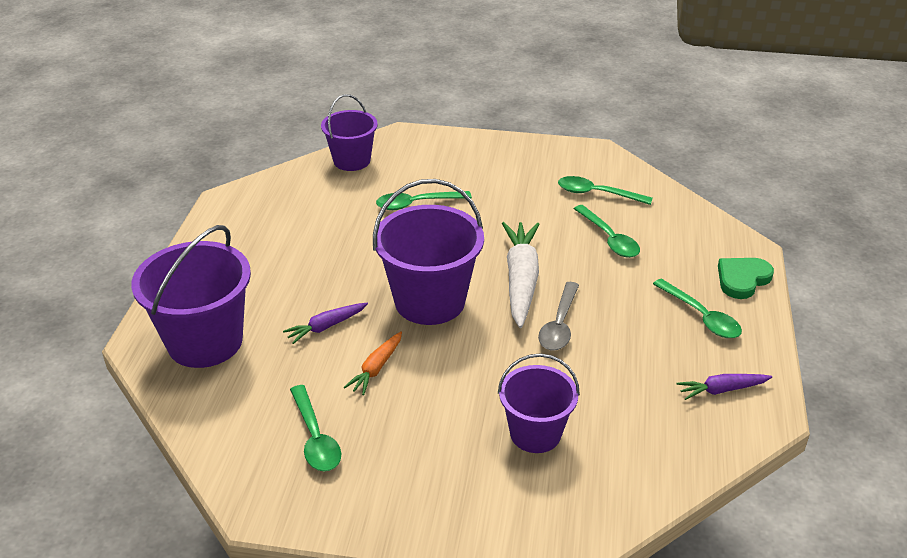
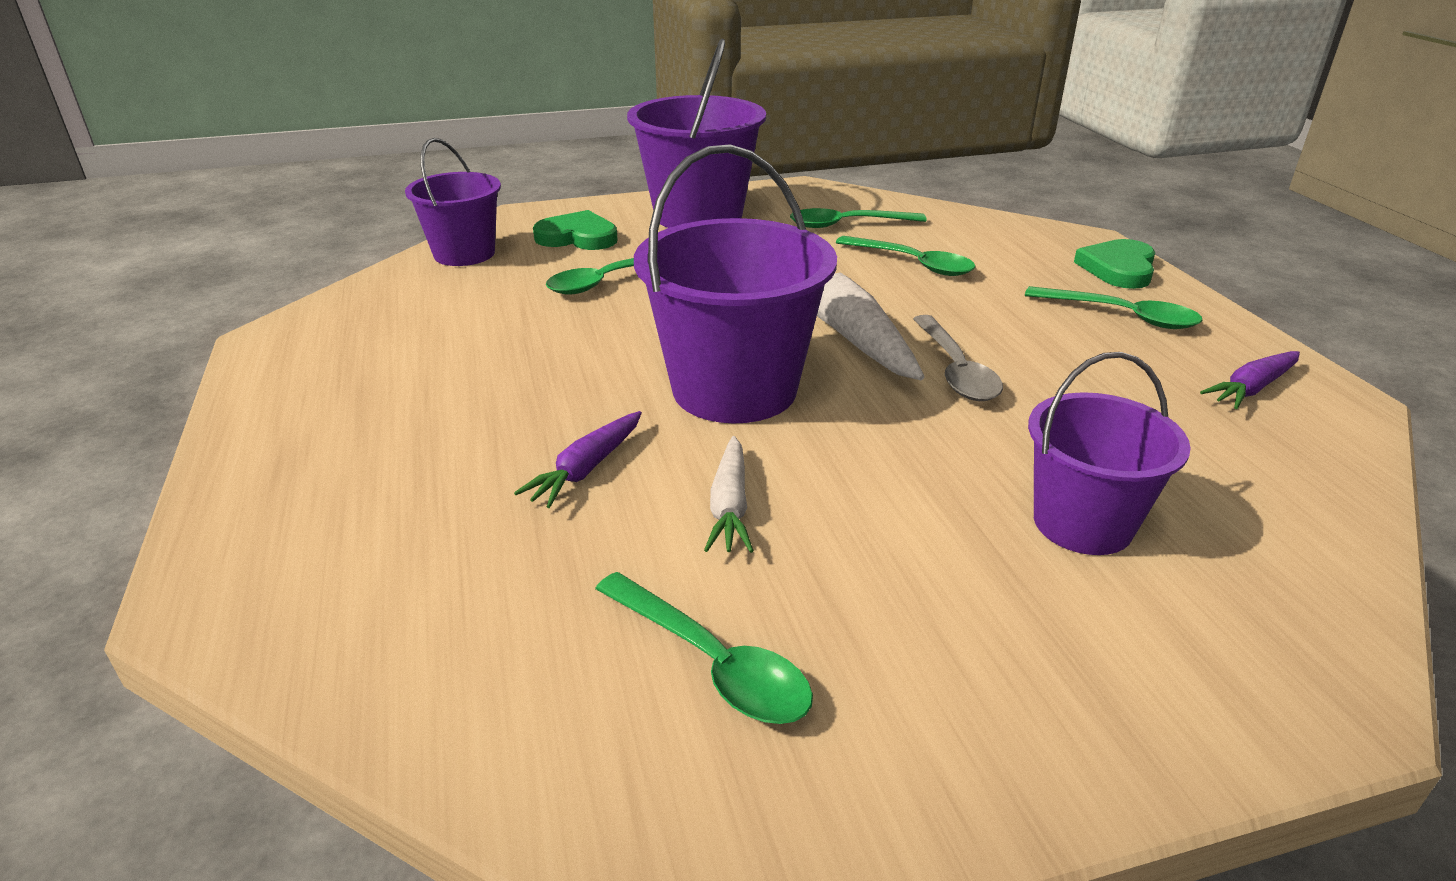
camera: 25 degrees left, 5 degrees down
(205, 342) = (354, 559): purple bucket -> purple bucket (698, 215)
(376, 368) = (730, 506): orange carrot -> white carrot
(423, 163) = (578, 237): none -> green heart

